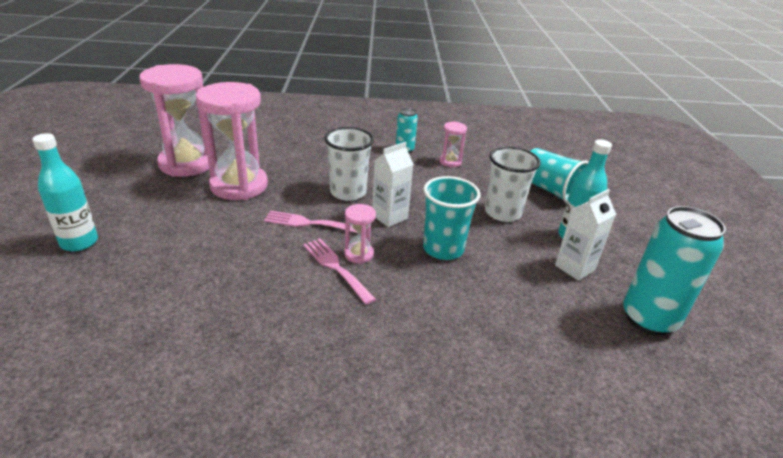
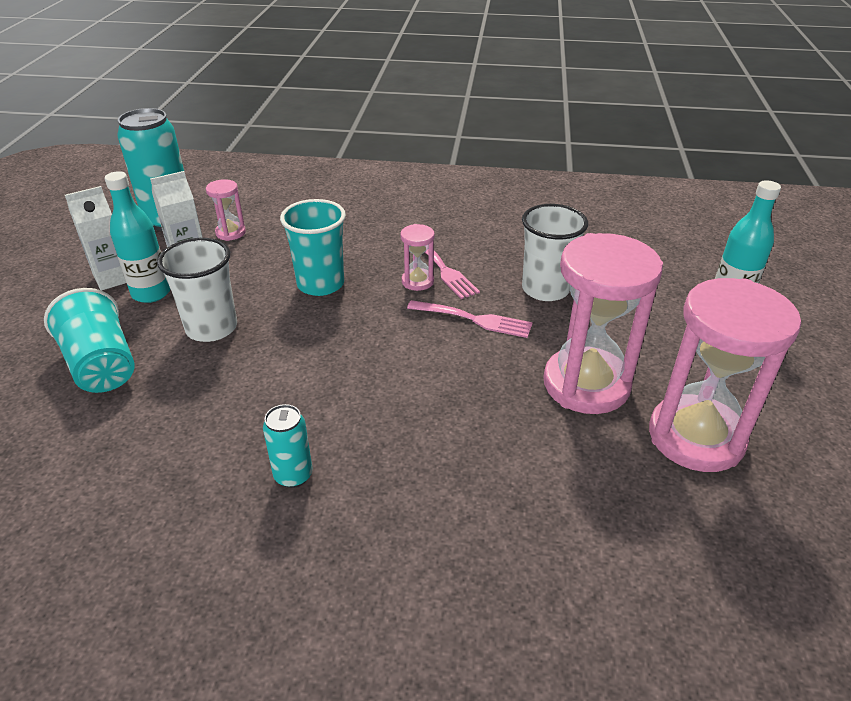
camera: 170 degrees left, 5 degrees up
(348, 192) = (420, 368): white cup -> white cup (545, 289)
(389, 217) = (369, 326): white carton -> white carton (113, 278)
(450, 162) = (221, 436): pink hourglass -> pink hourglass (230, 233)

